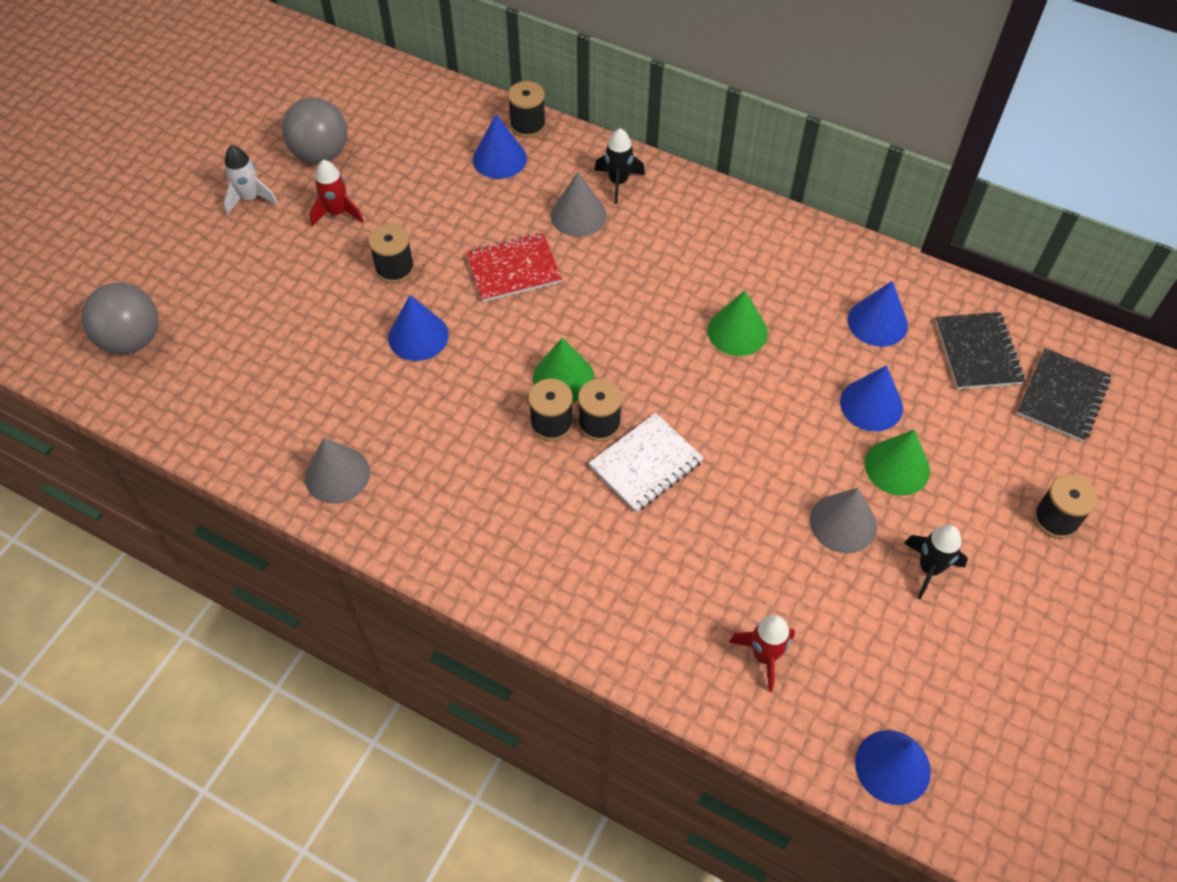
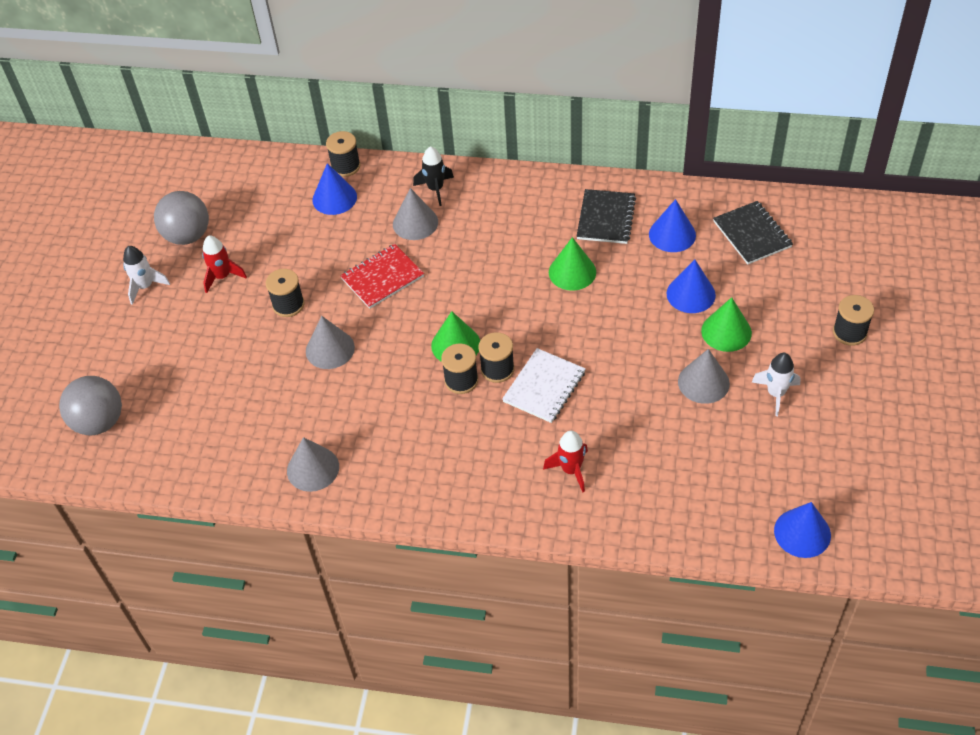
camera: 15 degrees left, 5 degrees down
(418, 336) = (330, 349): blue cone -> grey cone
(764, 656) = (684, 490): red rocket -> red rocket (571, 470)
(929, 568) = (776, 393): black rocket -> white rocket
(1062, 396) = (822, 247): black notebook -> black notebook (606, 218)

